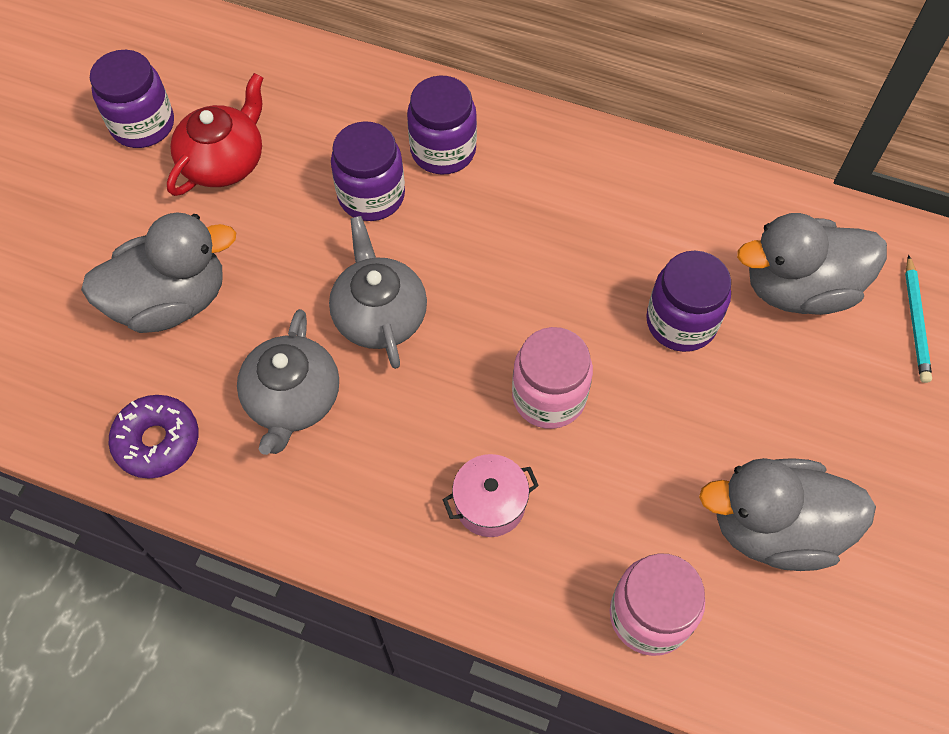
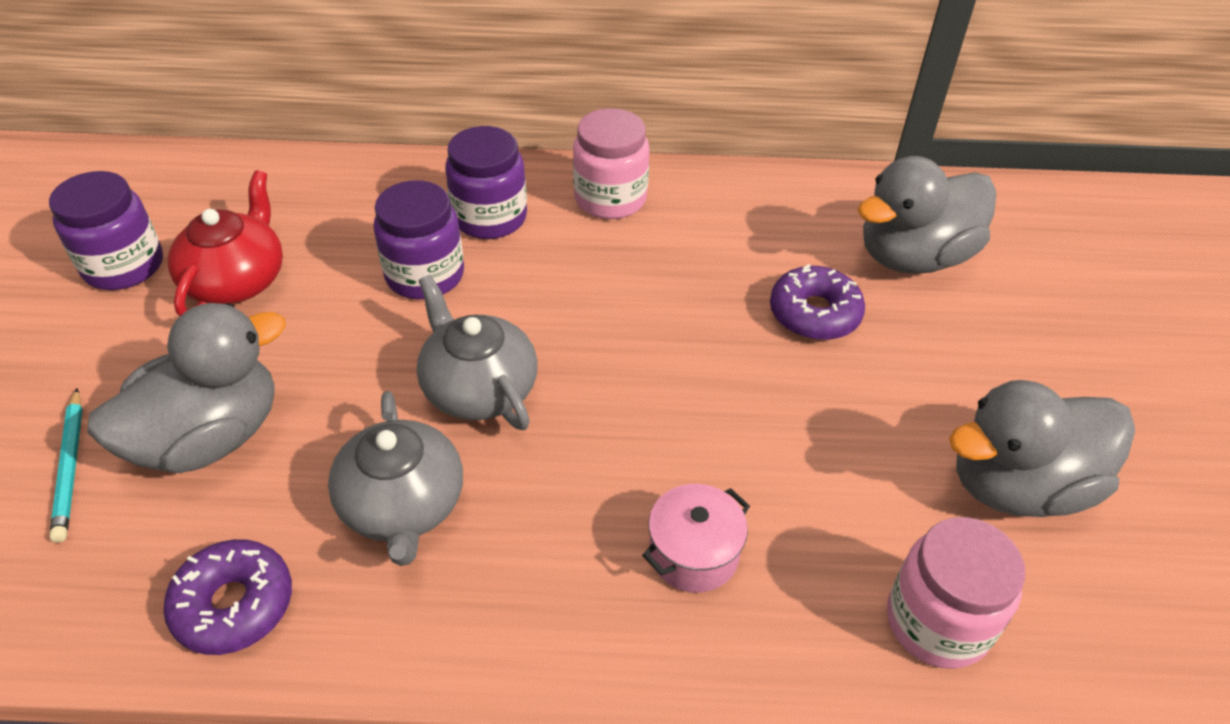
camera: 20 degrees left, 15 degrees down
(549, 397) = (709, 420): pink jar -> pink jar (610, 198)
(681, 322) = (814, 313): purple jar -> purple donut
(915, 322) = (1038, 258): turquoise pencil -> turquoise pencil (70, 467)

